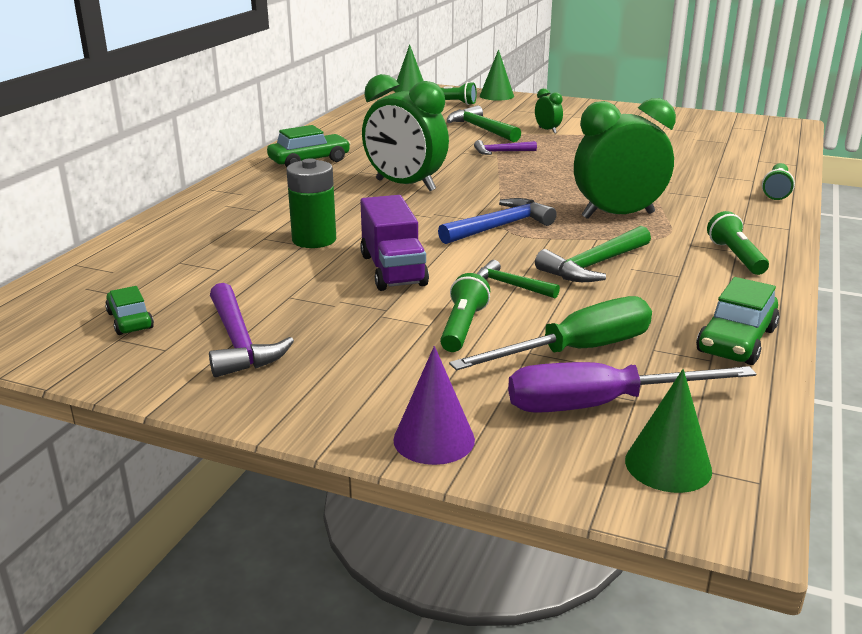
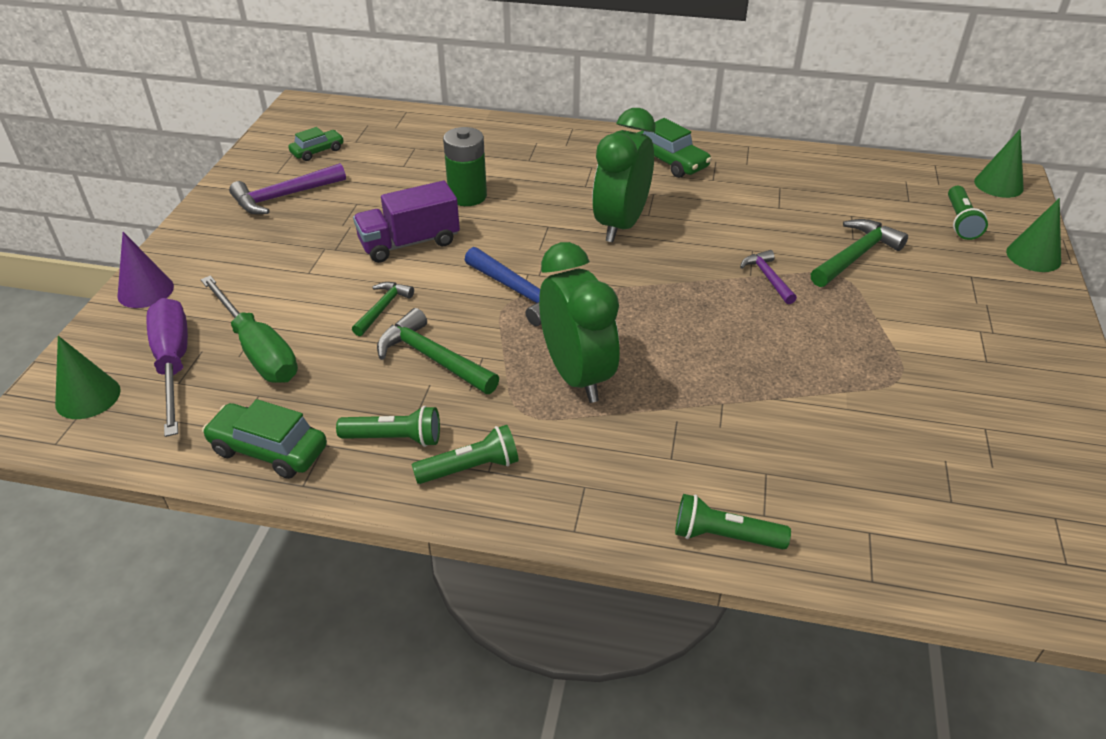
camera: 80 degrees right, 15 degrees up
(463, 327) = (302, 289): green flashlight -> green flashlight (395, 438)
(547, 130) = (888, 310): green clock -> none

